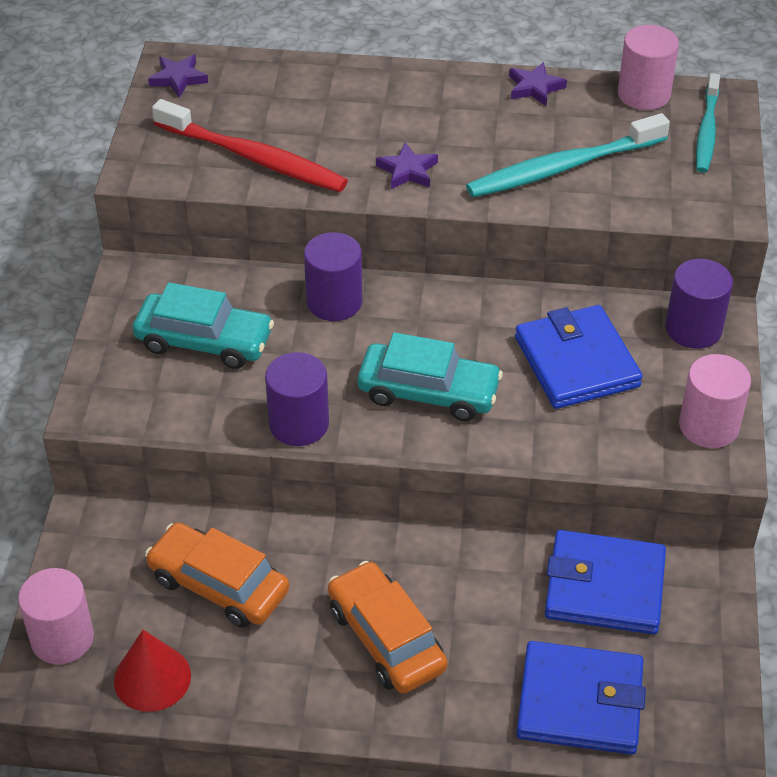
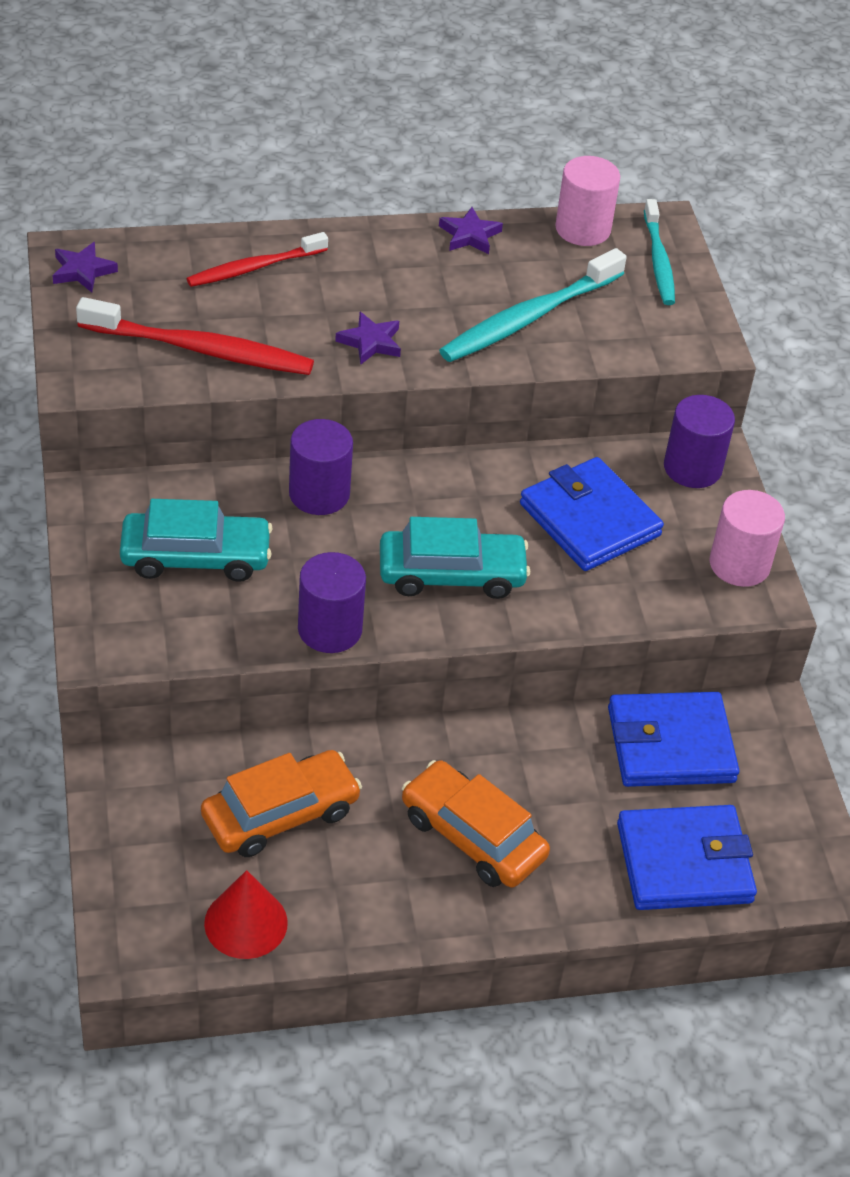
camera: 20 degrees left, 0 degrees up
(62, 638) = (134, 901): pink cylinder -> none
(218, 585) = (280, 814): orange car -> orange car turned 135 degrees clockwise
(329, 93) = (255, 267): none -> red toothbrush

